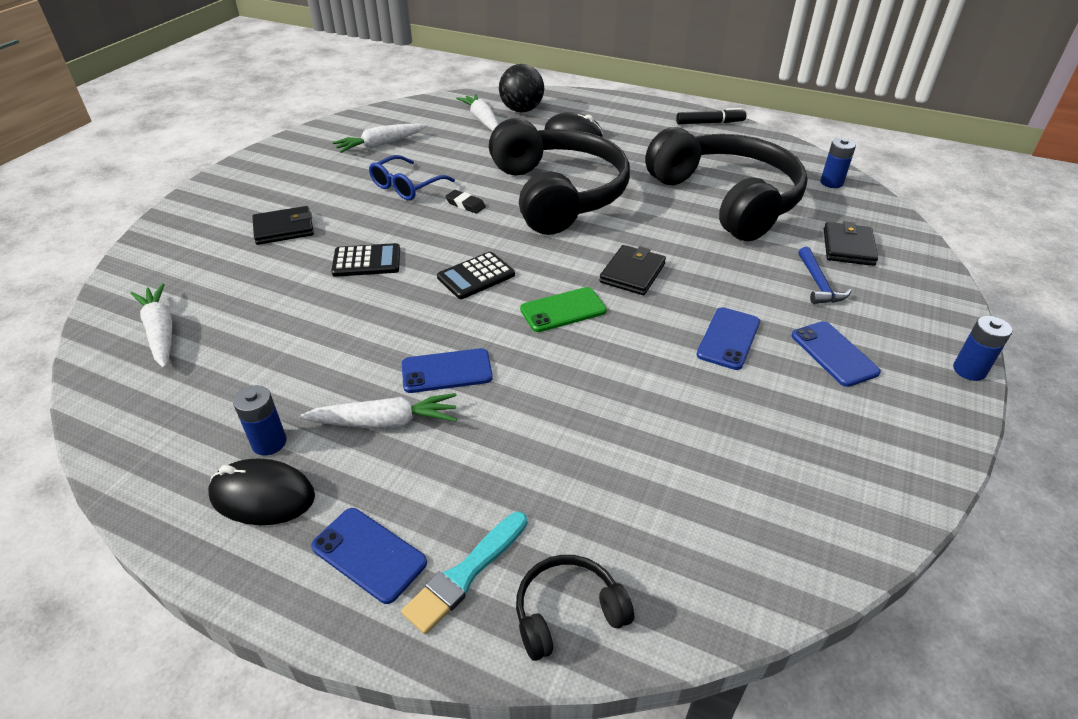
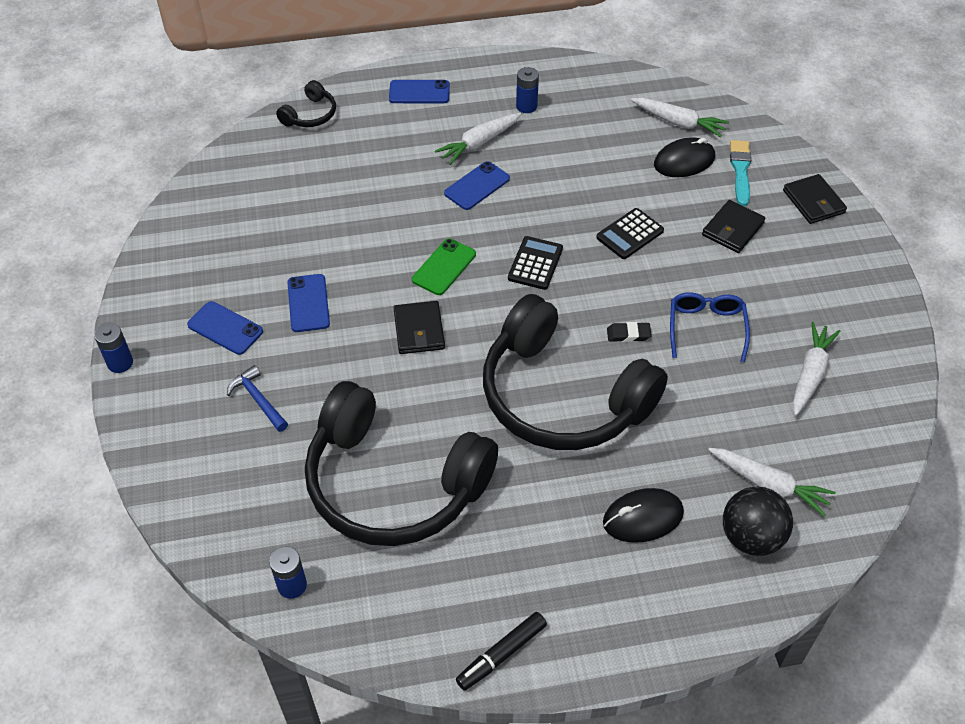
camera: 145 degrees right, 10 degrees up
(262, 496) = (497, 87): black mouse -> black mouse (684, 161)
(465, 574) = (368, 106): turquoise brush -> turquoise brush (740, 170)
(848, 247) = (244, 468): black wallet -> black wallet (813, 202)

